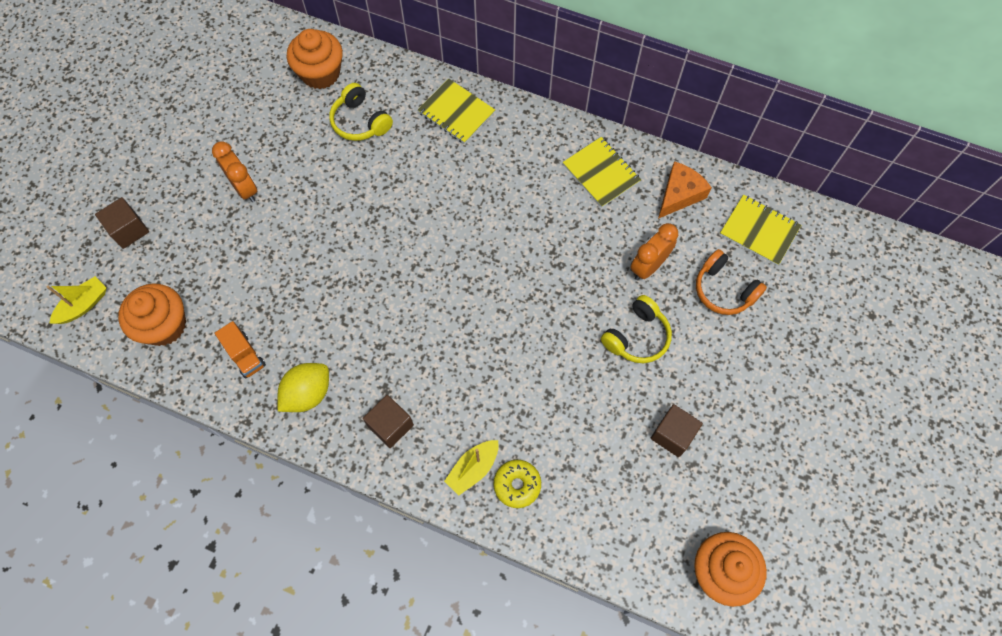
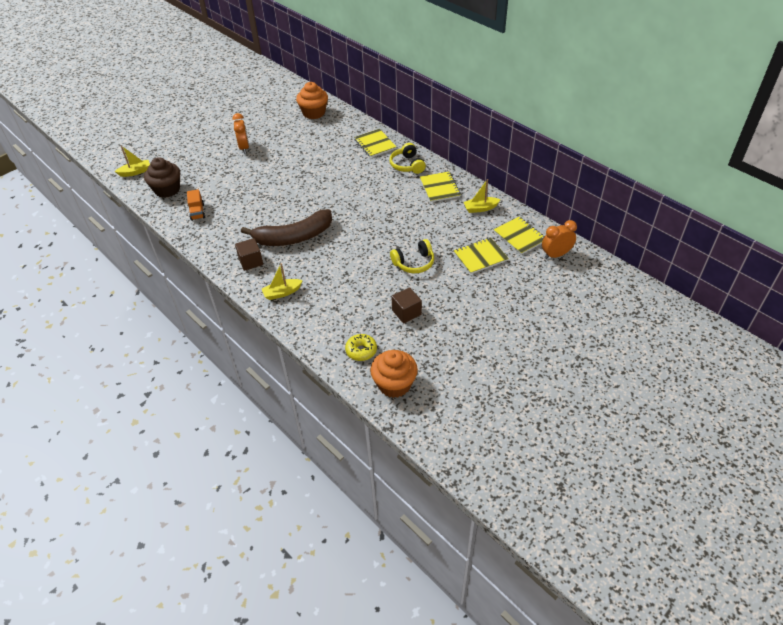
camera: 25 degrees right, 20 degrees down
(129, 230) = (177, 149): brown cube -> none
(164, 325) = (167, 190): orange cupcake -> brown cupcake
(308, 393) = (218, 236): yellow lemon -> none
(360, 122) = (321, 136): yellow headphones -> yellow headphones (407, 165)
(431, 351) = (293, 237): none -> brown banana
(517, 485) = (301, 307): yellow donut -> yellow donut (361, 351)
(648, 266) = (441, 234): orange clock -> orange clock (556, 255)
(679, 194) = (480, 208): orange cheese -> yellow boat
(723, 290) = (480, 257): orange headphones -> yellow notebook

